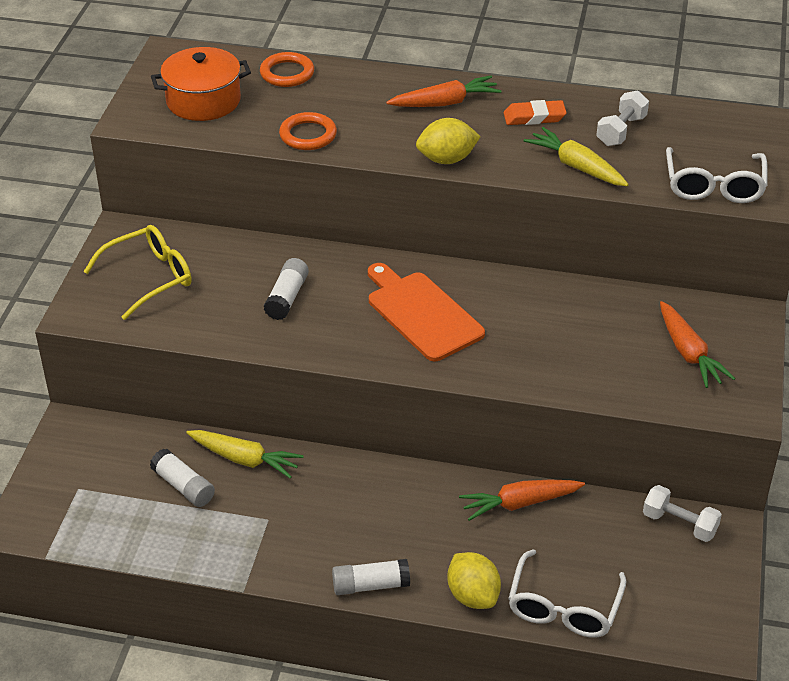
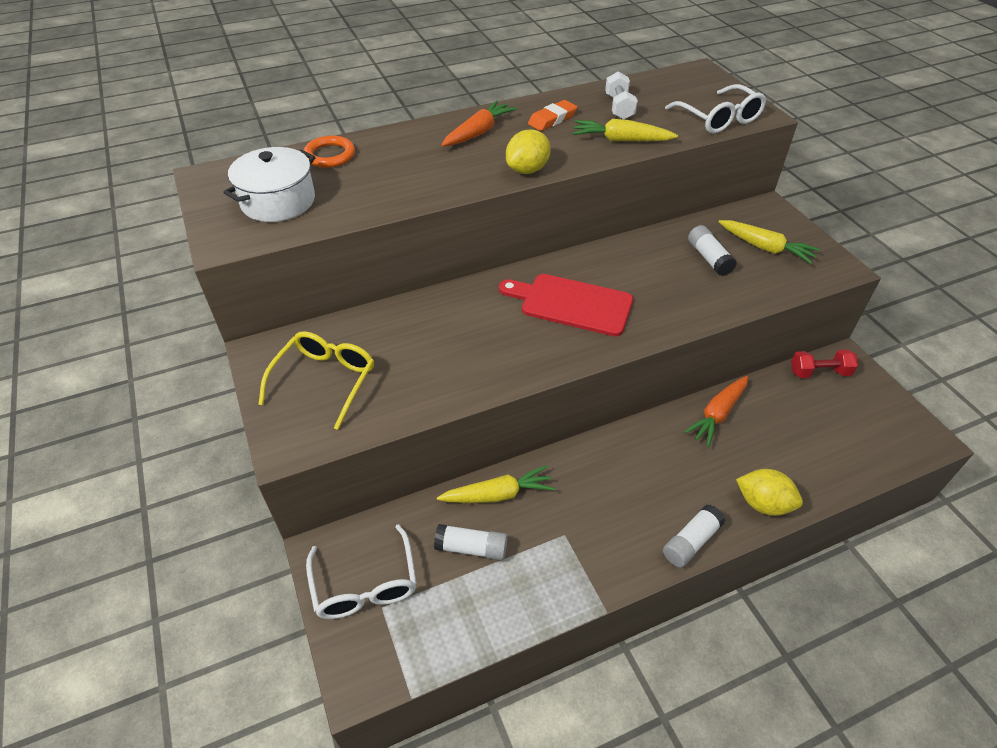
camera: 35 degrees left, 5 degrees up
(203, 101) = (278, 201): orange pot -> white pot
(287, 297) = (459, 340): white glue stick -> white glue stick (709, 258)
(308, 135) = (399, 194): orange ring -> none
(422, 313) = (572, 304): orange cutting board -> red cutting board
(563, 607) = (824, 474): white glasses -> white glasses (365, 585)
(679, 524) = (819, 372): white dumbbell -> red dumbbell
(688, 353) = (765, 248): orange carrot -> yellow carrot

